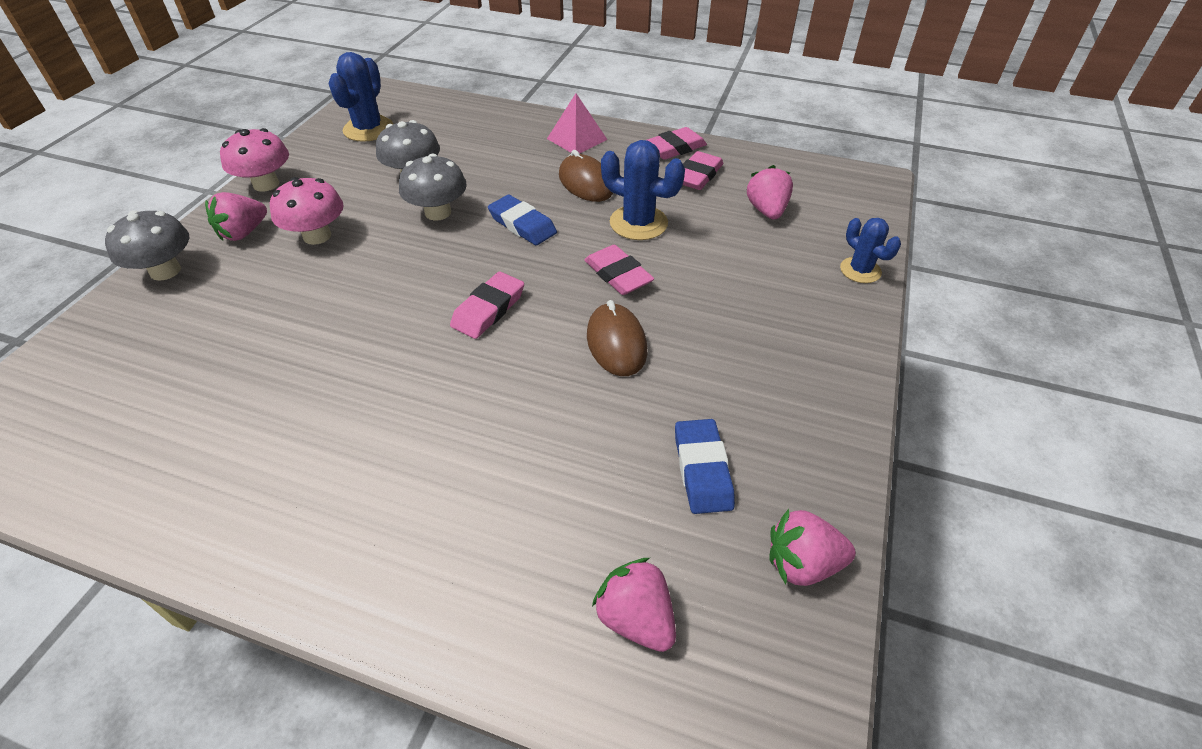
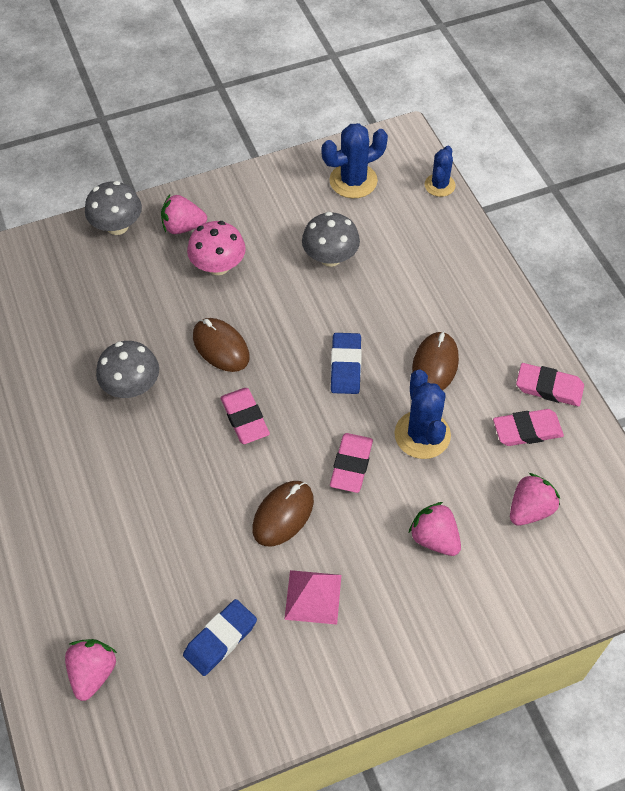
camera: 50 degrees right, 10 degrees up
(266, 184) = (236, 189): pink mushroom -> none
(396, 281) = (221, 347): none -> brown mouse
(438, 212) = (307, 307): grey mushroom -> grey mushroom (132, 386)
(488, 309) = (245, 418): pink eraser -> pink eraser turned 75 degrees clockwise
(577, 139) = (486, 313): pink pyramid -> pink pyramid (313, 596)
(802, 563) = (196, 738): pink strawberry -> pink strawberry (434, 538)
(860, 270) = (517, 622): blue cactus -> blue cactus (439, 185)

